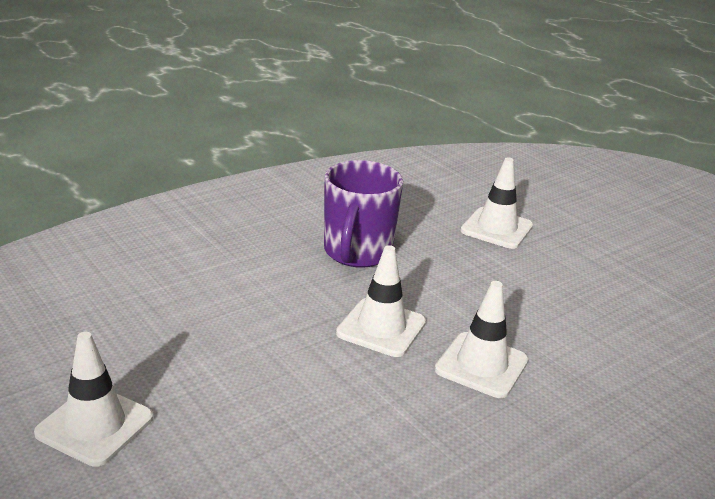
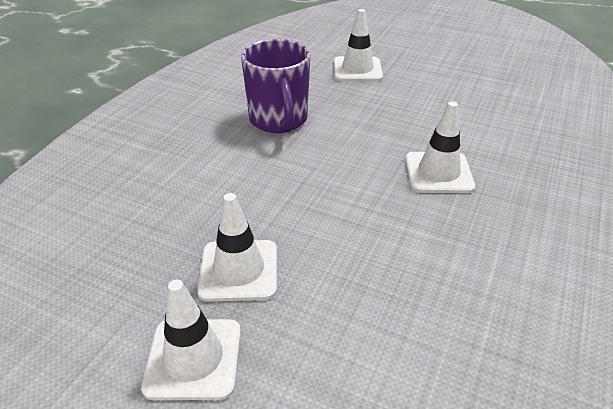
camera: 25 degrees left, 10 degrees up
(381, 328) = (347, 172): white traffic cone -> white traffic cone (239, 270)

